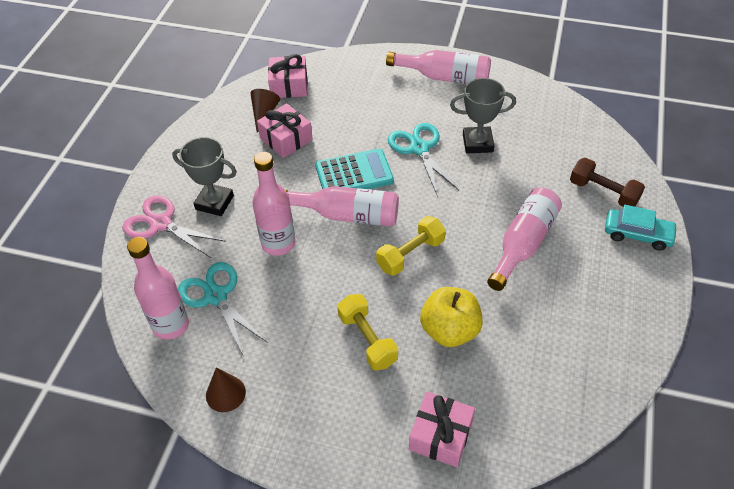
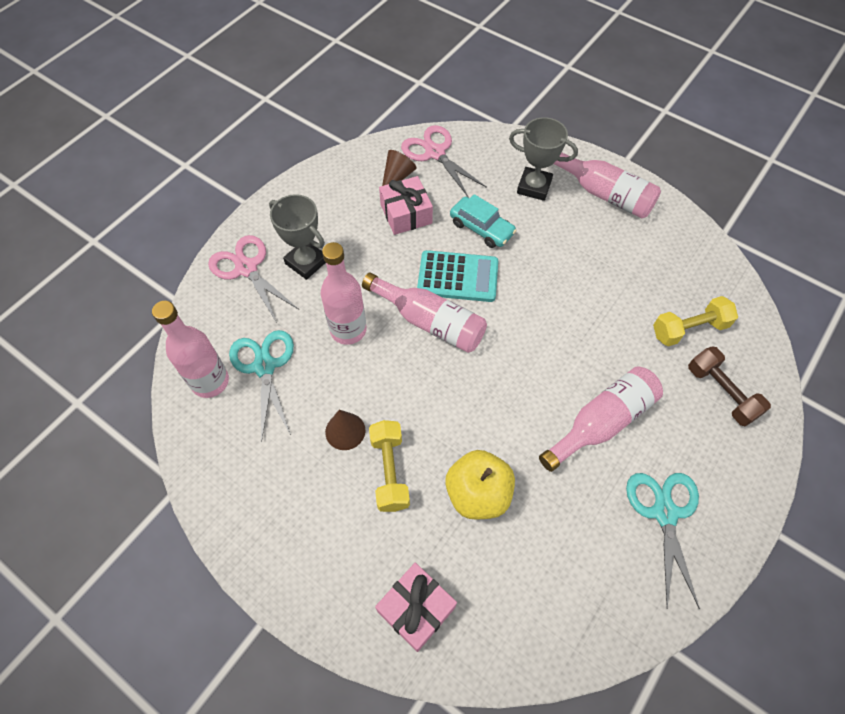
camera: 20 degrees right, 10 degrees up
(225, 393) = (229, 475): brown cone -> brown cone (345, 431)
(289, 85) = (435, 153): pink gift -> pink scissors
(410, 254) = (475, 390): yellow dumbbell -> yellow dumbbell (689, 329)
(419, 149) = (538, 270): turquoise scissors -> turquoise scissors (664, 513)
(477, 143) = (605, 284): grey trophy -> grey trophy (534, 187)
(637, 234) = (738, 458): turquoise car -> turquoise car (481, 228)

